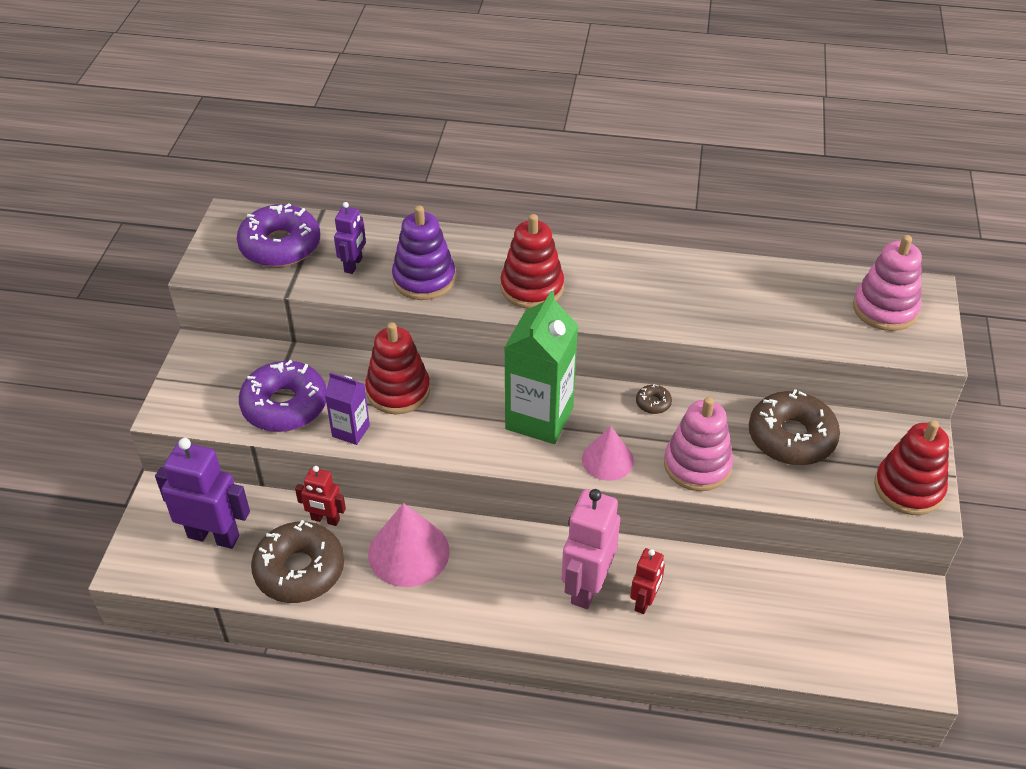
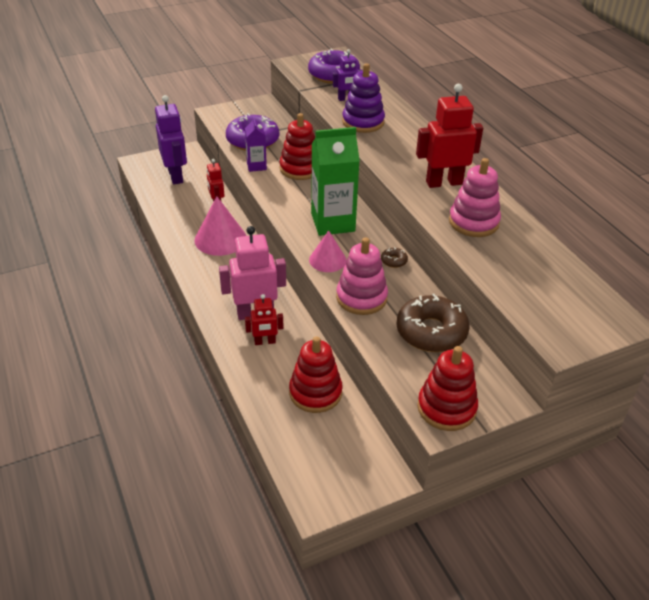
camera: 55 degrees right, 5 degrees down
(299, 570) = (178, 209): brown donut -> none
(532, 288) = (401, 157): red stacking toy -> red stacking toy (315, 393)
(612, 282) = (444, 182): none -> red robot
(885, 309) = (573, 306): pink stacking toy -> pink stacking toy (473, 222)

